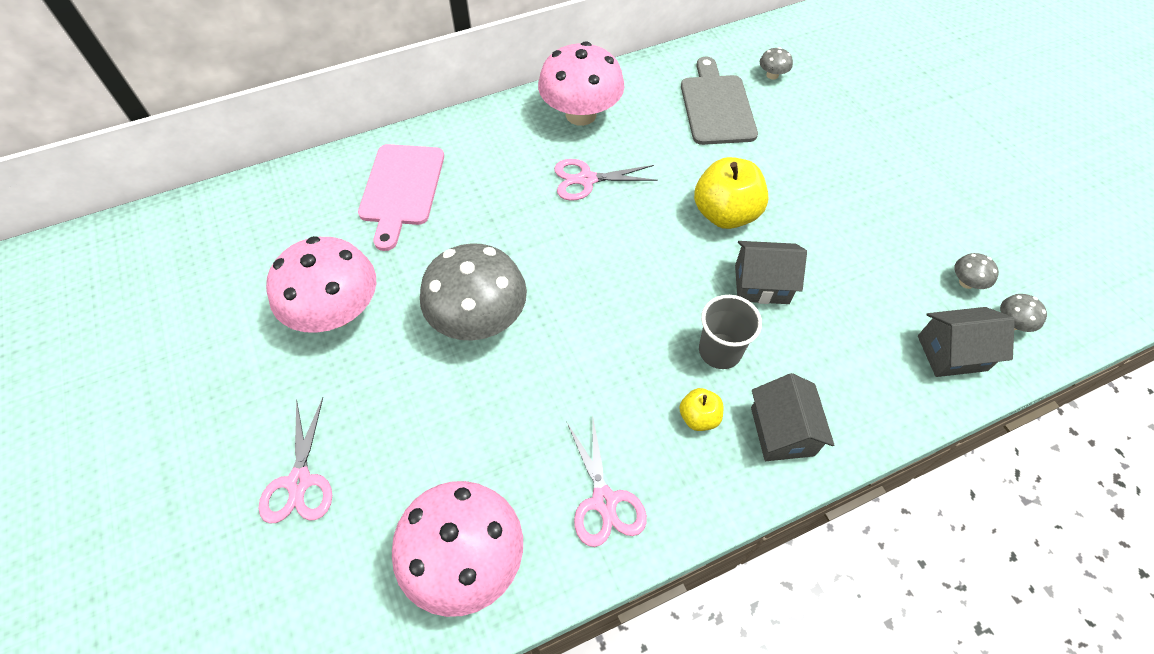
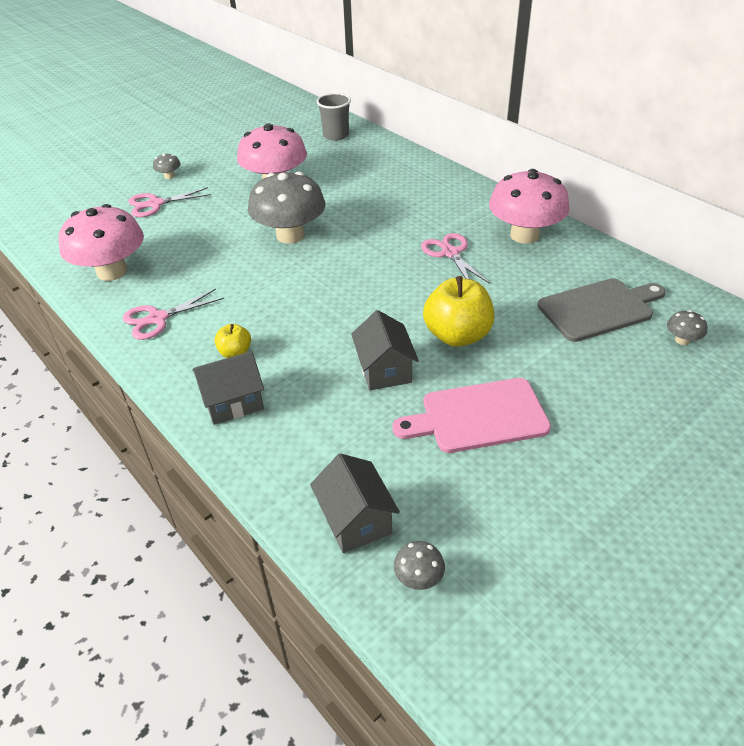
camera: 75 degrees right, 15 degrees down
(401, 189) = (390, 178): pink cutting board -> pink cutting board (478, 416)
(720, 351) = (302, 355): grey cup -> grey cup (336, 135)
(966, 282) = (461, 531): grey mushroom -> grey mushroom (169, 176)

